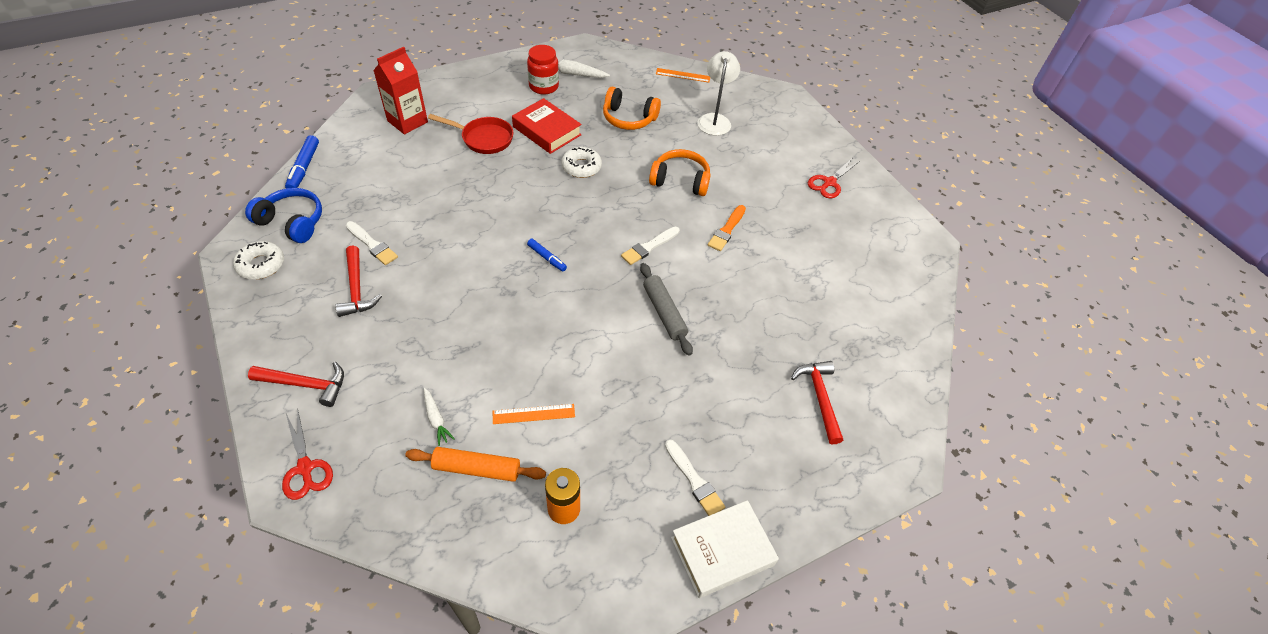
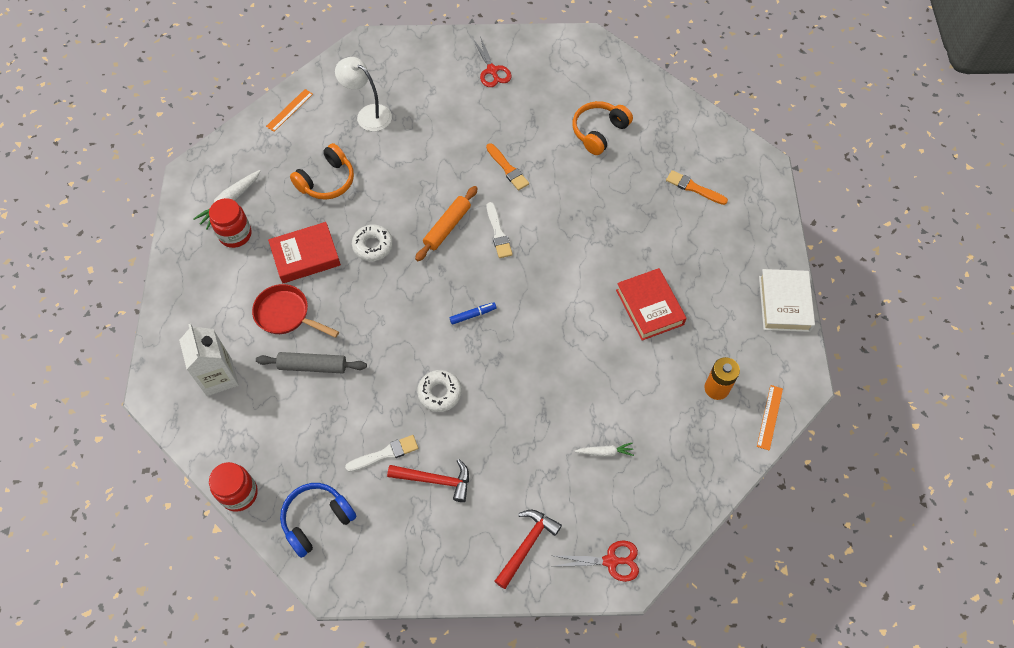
camera: 60 degrees left, 10 degrees up
(261, 265) = (363, 559): white donut -> white donut (439, 393)
(304, 168) = (239, 493): blue marker -> red jar
(407, 121) = (219, 377): red carton -> white carton
(477, 469) = (661, 436): orange rolling pin -> orange rolling pin (447, 227)
(484, 138) = (286, 315): red pan -> red pan turned 105 degrees counterclockwise
(533, 414) = (629, 380): orange ruler -> orange ruler (769, 417)
(636, 404) = (649, 307): none -> red book
(664, 313) = (573, 252): grey rolling pin -> grey rolling pin (312, 366)
(680, 180) = (432, 176): orange headphones -> orange headphones (599, 132)
(694, 480) = (727, 296): white brush -> none
(819, 398) = (694, 188): red hammer -> orange brush

